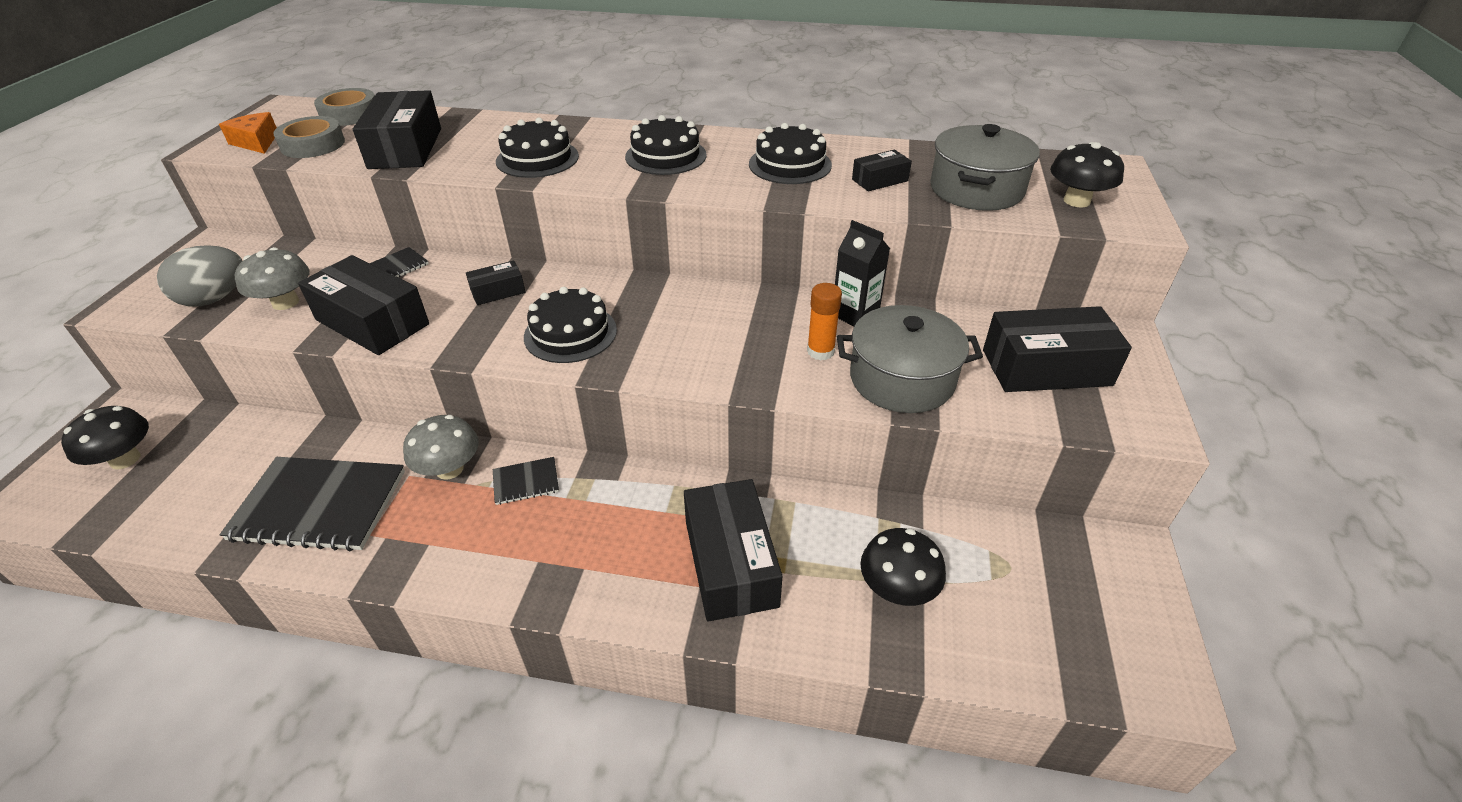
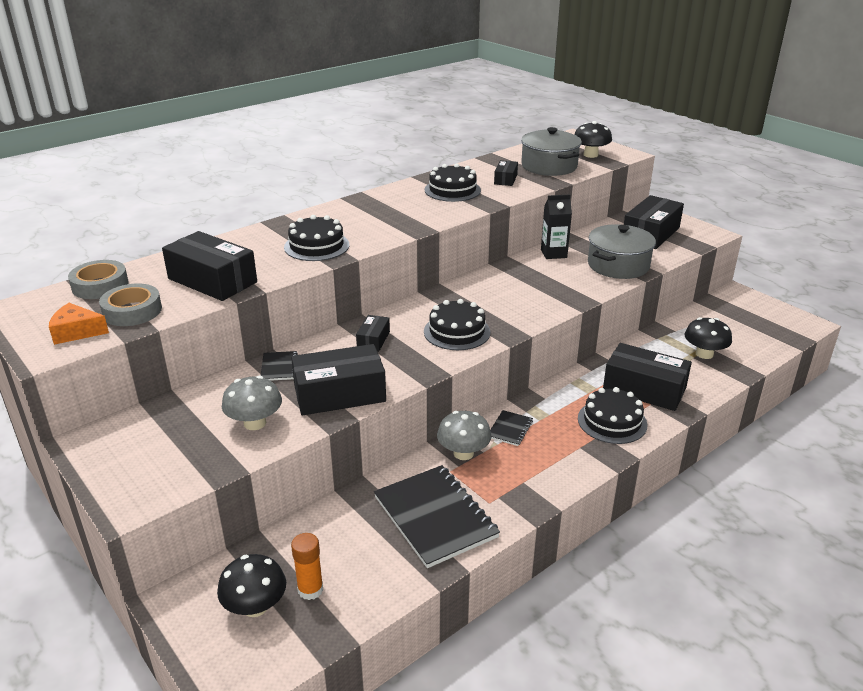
camera: 50 degrees left, 10 degrees down
(215, 298) = (195, 454): grey egg -> none
(319, 505) = (435, 517): black notebook -> black notebook turned 75 degrees counterclockwise
(666, 156) = (383, 213): black cake -> black cake (612, 421)
(820, 351) = (571, 274): orange glue stick -> orange glue stick (310, 589)

